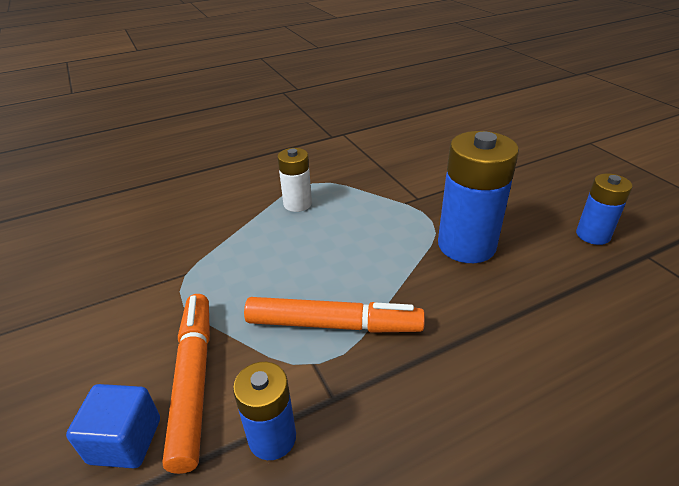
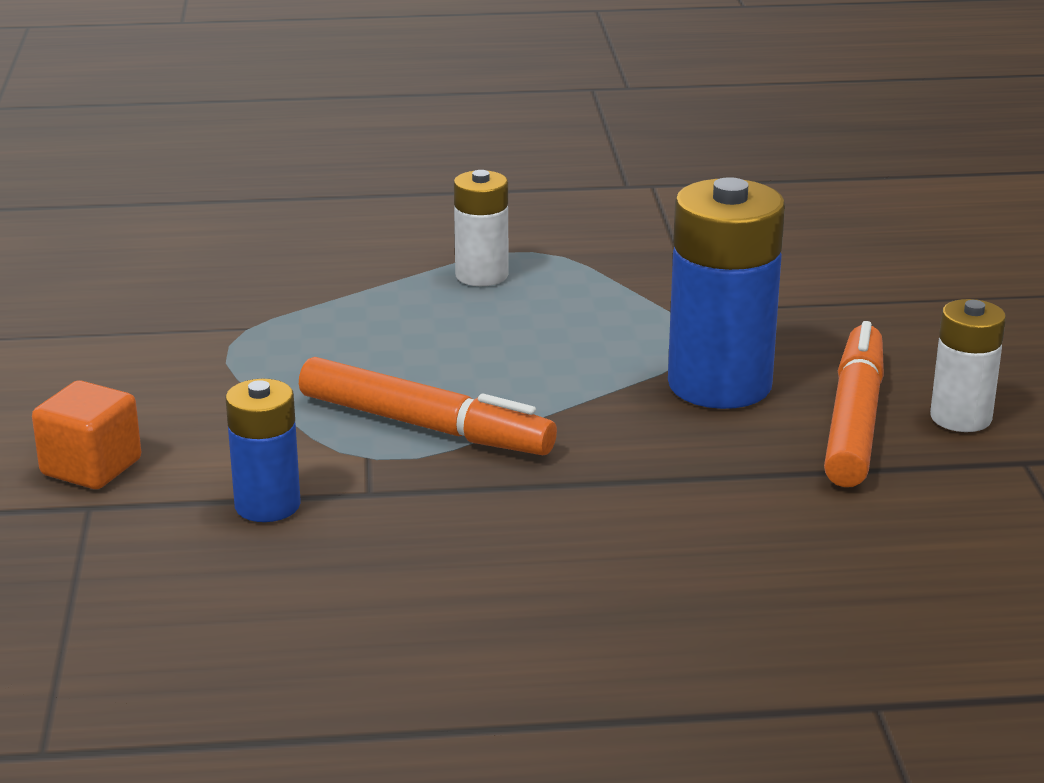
camera: 20 degrees right, 10 degrees down
(125, 441) = (91, 467): blue cube -> orange cube
(194, 380) = (199, 436): orange marker -> orange marker (854, 421)
(593, 235) = (960, 418): blue battery -> white battery

